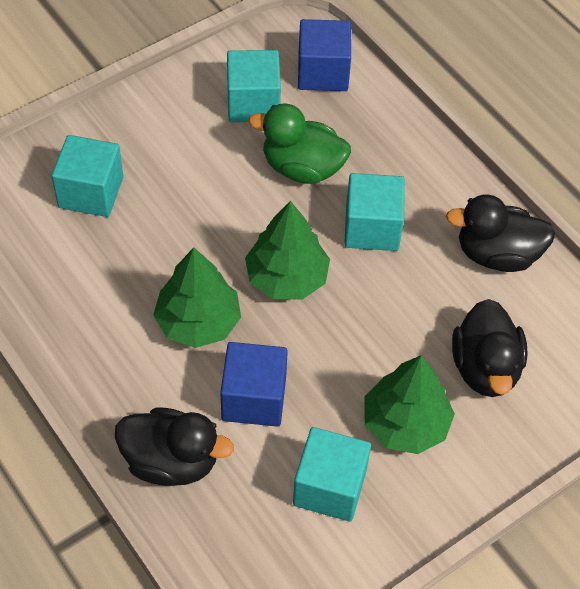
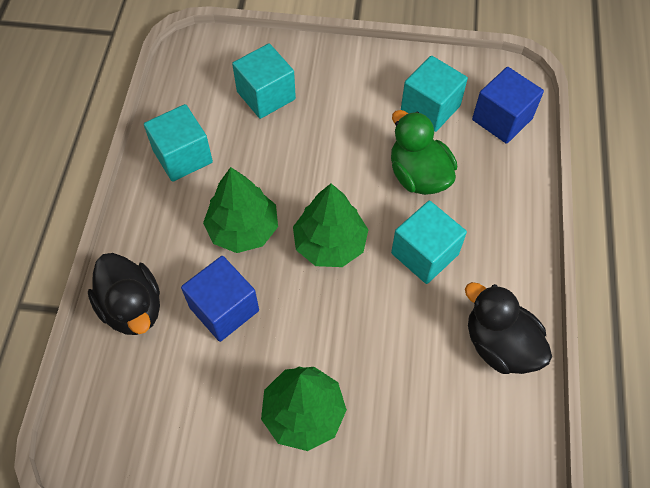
camera: 45 degrees right, 5 degrees up
(329, 487) = (208, 412): turquoise cube -> turquoise cube (182, 156)
(485, 368) = (402, 422): black duck -> none

